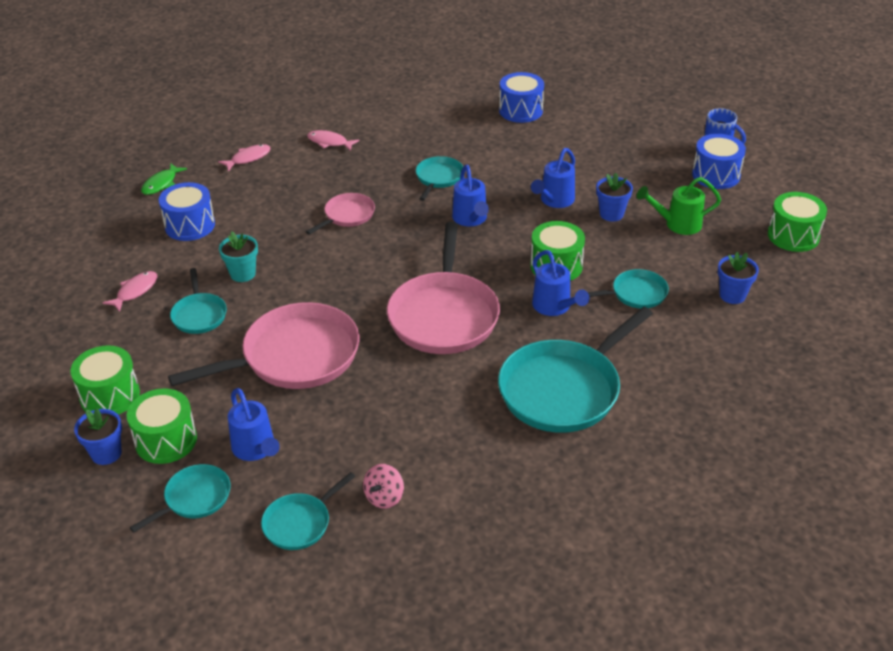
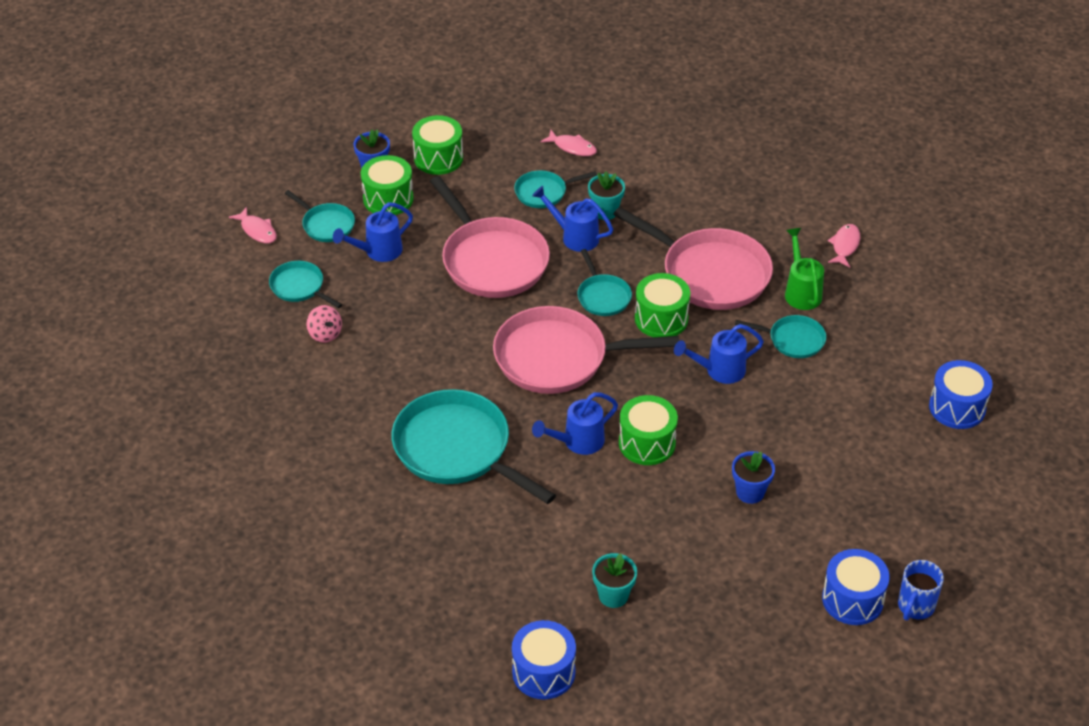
camera: 85 degrees right, 5 degrees up
(161, 184) = (741, 134): green fish -> none
(190, 225) = (675, 165): blue drum -> blue drum (543, 672)
(248, 158) = (799, 188): pink fish -> pink fish (257, 230)
(347, 215) = (710, 273): pink pan -> pink pan, size x2.00
(384, 497) = (325, 334): pink spinning top -> pink spinning top turned 150 degrees counterclockwise
(554, 201) = (767, 441): blue watering can -> blue watering can (575, 237)
(636, 294) = (607, 509): turquoise pan -> turquoise pan (602, 296)
(678, 224) = (740, 554): green watering can -> green watering can (801, 291)
(732, 295) = (613, 595): blue flower pot -> turquoise flower pot
(793, 236) = (734, 667): green drum -> green drum (661, 319)

